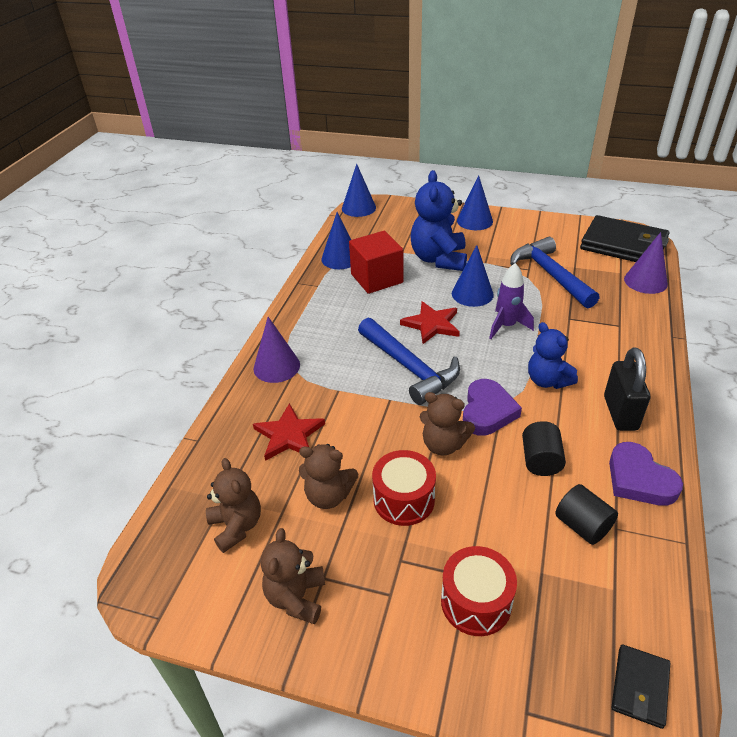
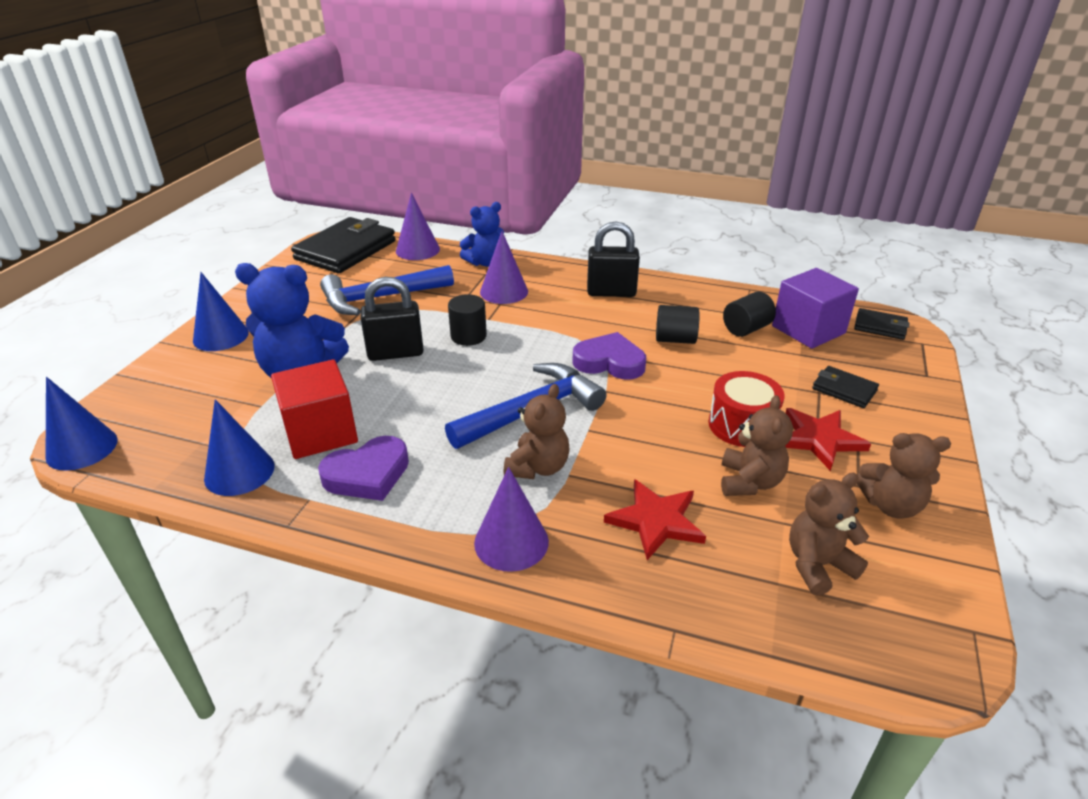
camera: 90 degrees left, 5 degrees down
(432, 324) = (449, 388): red star -> red star (819, 439)
(443, 444) = (660, 394): brown teddy bear -> brown teddy bear (538, 467)
(472, 294) = (395, 353): blue cone -> black padlock
(476, 602) = (844, 390): red drum -> black wallet
(506, 326) = (468, 336): purple rocket -> black cylinder
(547, 380) = (564, 322): blue teddy bear -> blue teddy bear (485, 262)
(590, 339) = (504, 291): none -> purple cone
(601, 592) = (808, 330): none -> purple cube
(639, 479) = (690, 296): purple heart -> purple heart (367, 474)

